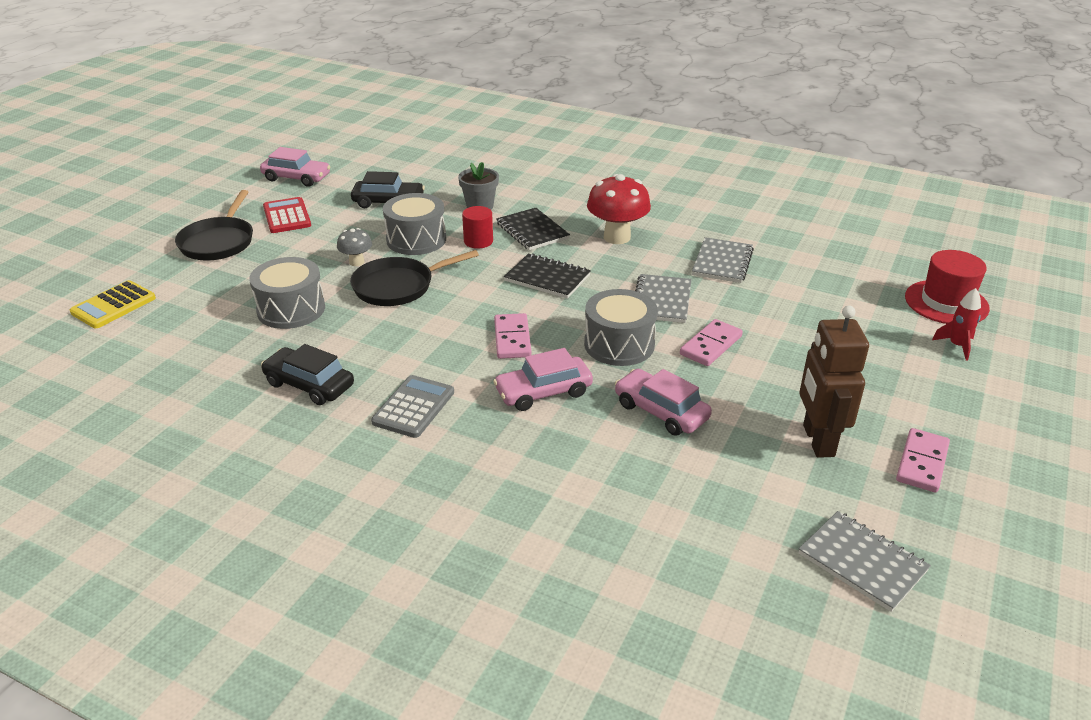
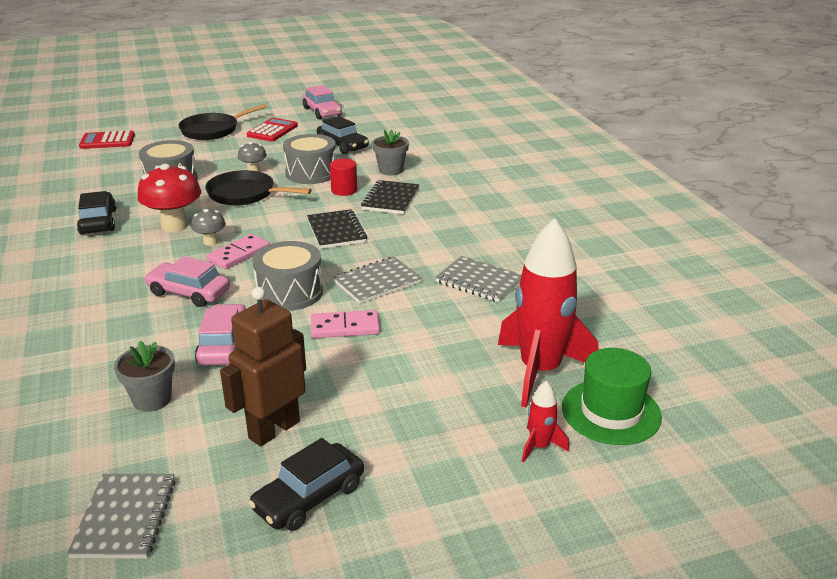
camera: 45 degrees right, 5 degrees down
(113, 305) = (107, 141): yellow calculator -> red calculator
(413, 407) = (114, 261): grey calculator -> none
(464, 342) = (210, 242): none -> grey mushroom
(617, 237) = (439, 228): red mushroom -> red mushroom (174, 225)
(702, 482) = (152, 399): none -> grey flower pot
(722, 262) = (479, 281): grey notebook -> grey notebook turned 60 degrees clockwise
(870, 301) = (540, 371): none -> red rocket
(921, 463) = (309, 497): pink domino -> black car
(946, 302) = (611, 412): red hat -> green hat

